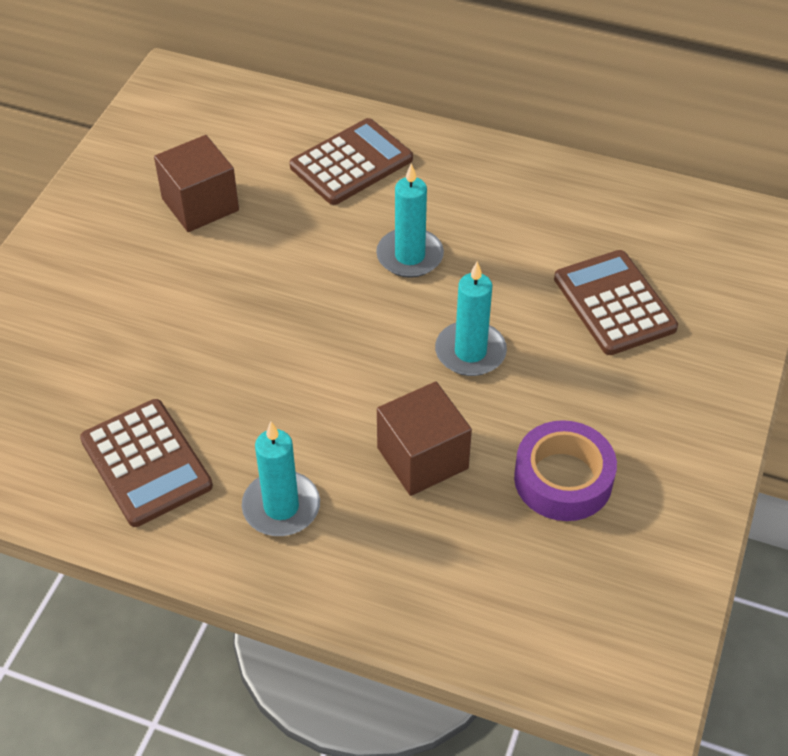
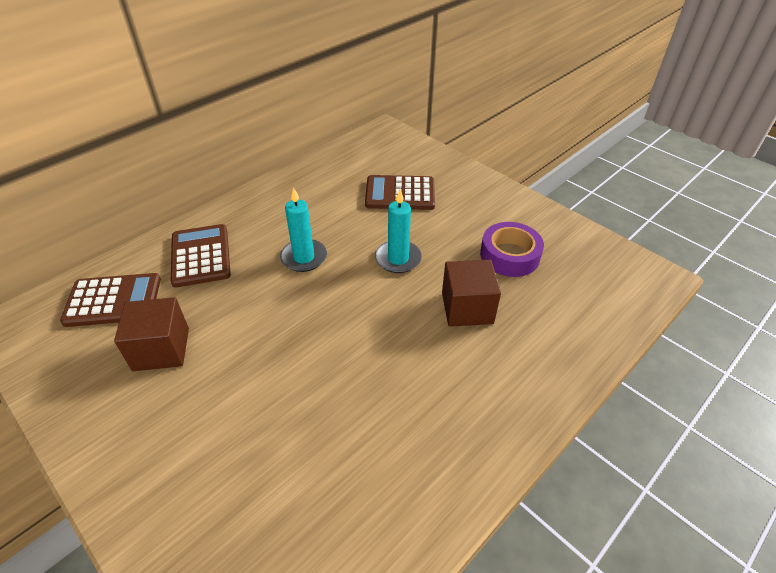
camera: 65 degrees left, 5 degrees down
(146, 463) = (393, 469): brown calculator -> brown calculator (113, 300)
(281, 507) = (473, 394): turquoise candle -> none

